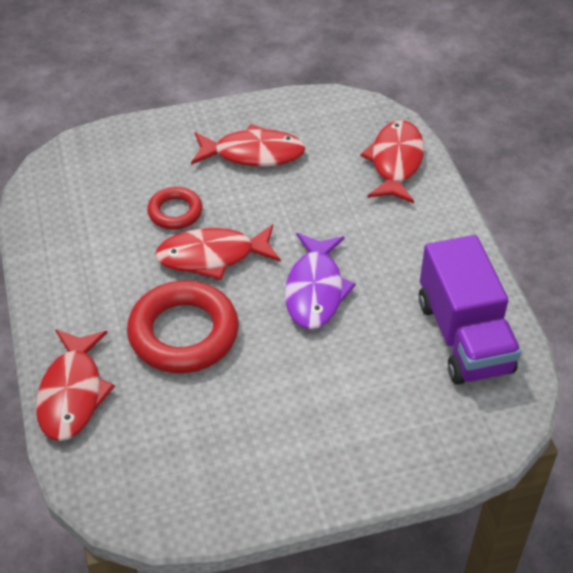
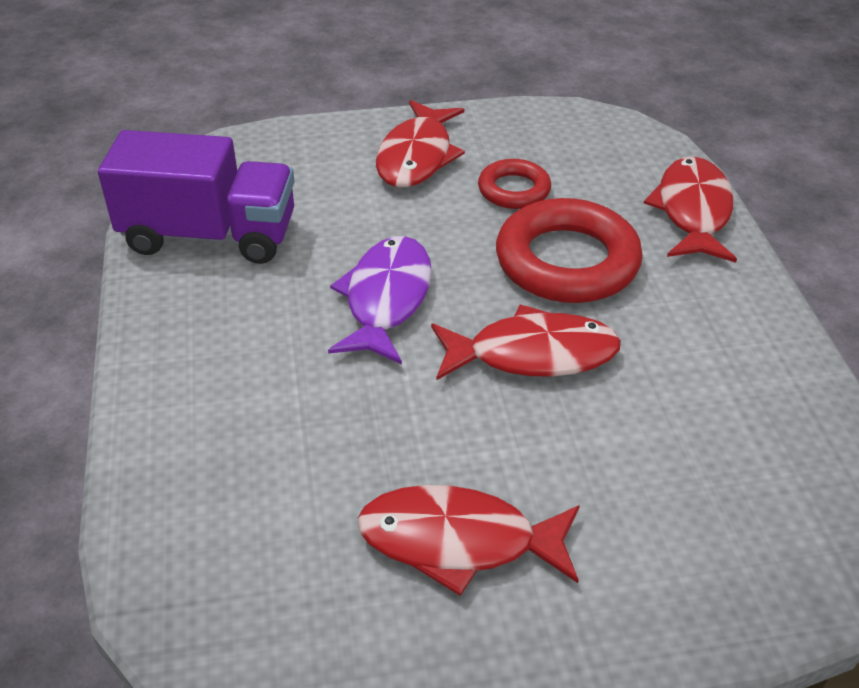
camera: 175 degrees left, 5 degrees down
(175, 212) = (598, 430): red ring -> red ring (514, 190)
(395, 162) = (191, 500): red fish -> red fish (417, 156)
(464, 336) = (210, 235): purple truck -> purple truck turned 105 degrees clockwise

